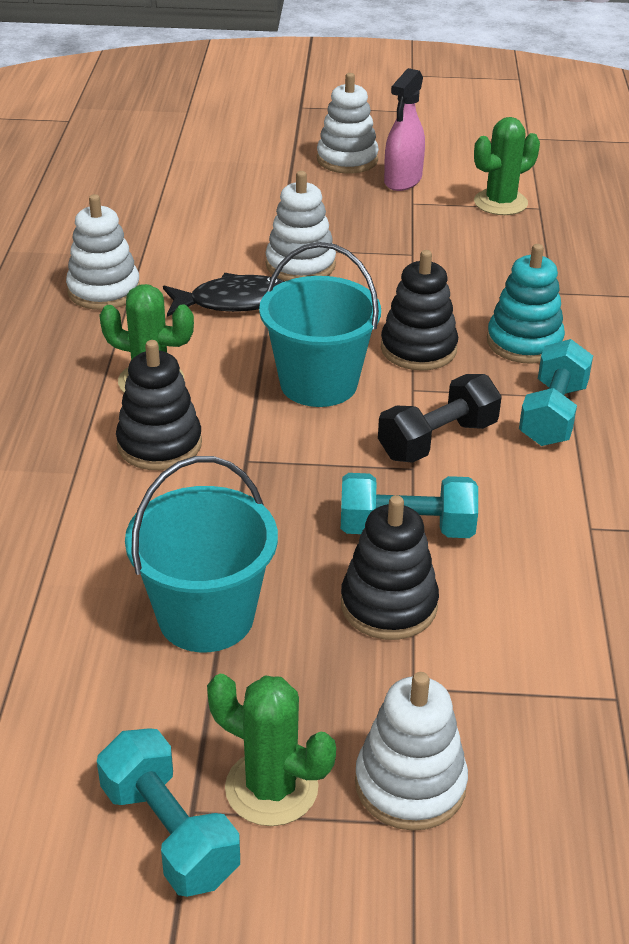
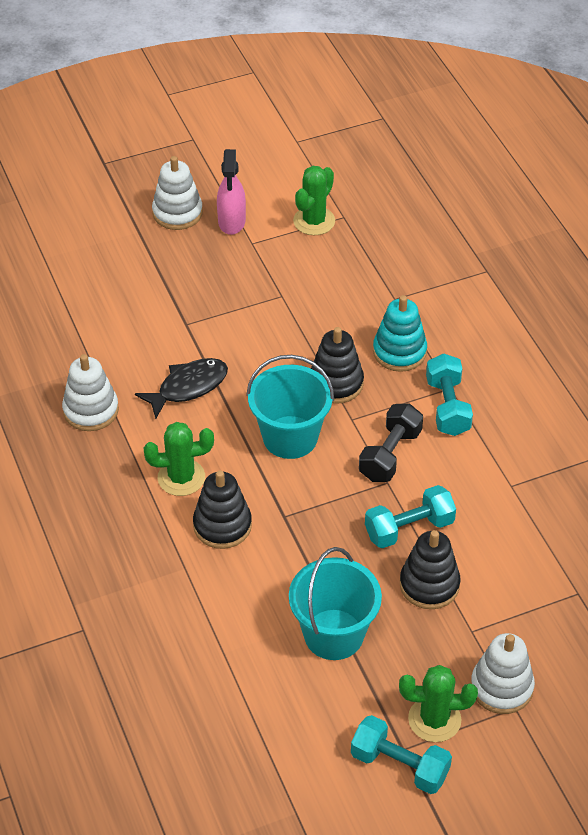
camera: 25 degrees left, 10 degrees up
(300, 265) = (211, 335): white stacking toy -> none

